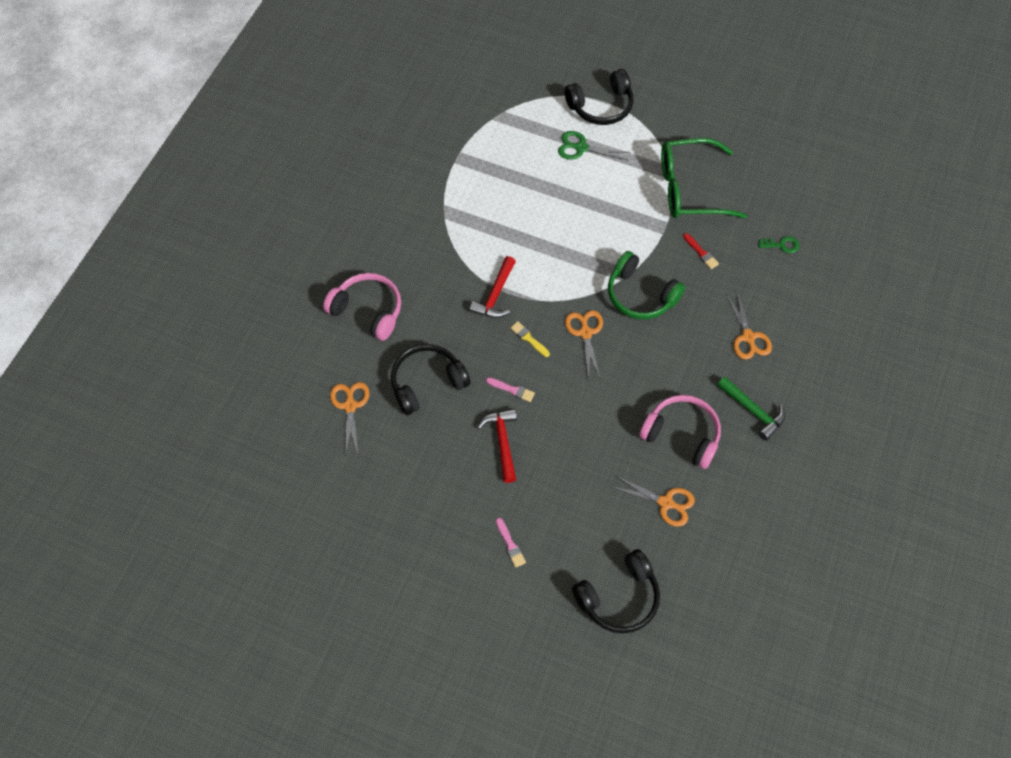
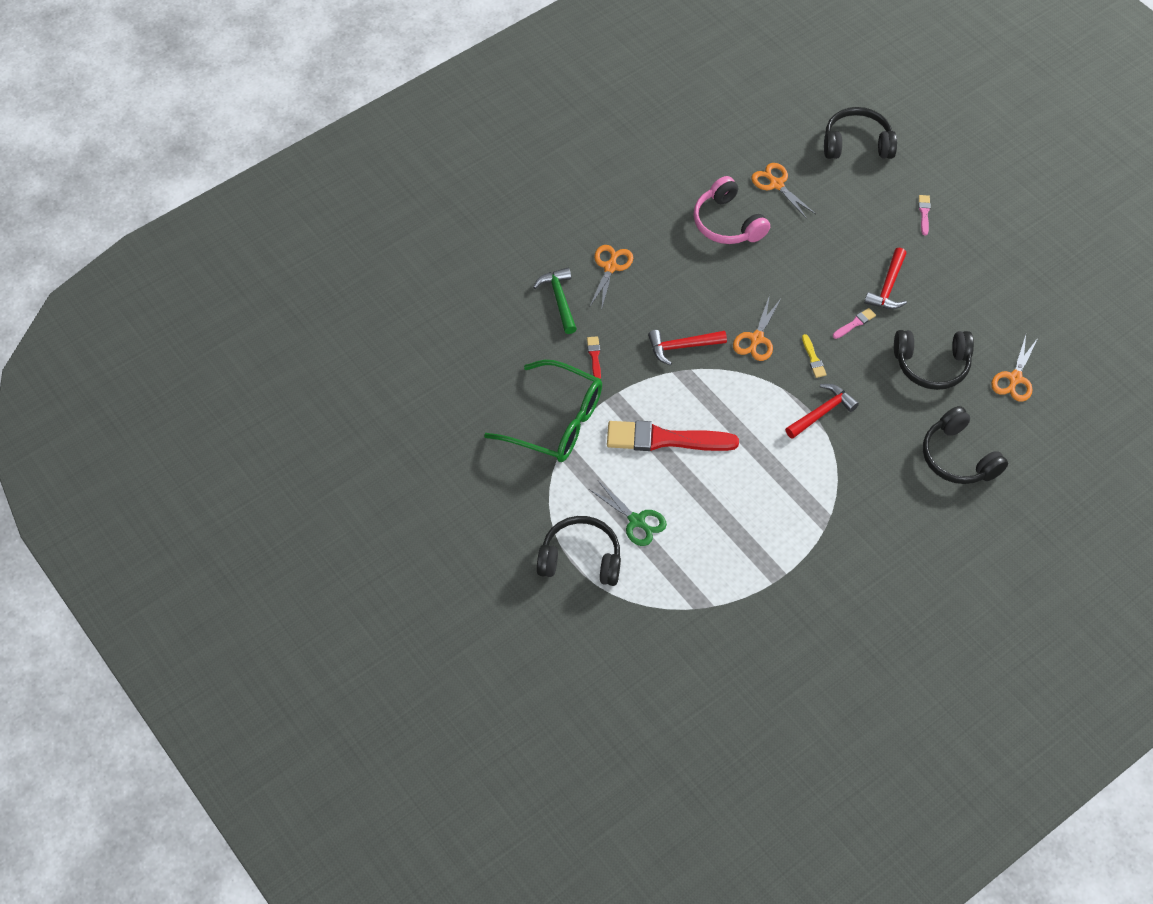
camera: 150 degrees left, 5 degrees down
(368, 310) = (958, 457): pink headphones -> black headphones
(512, 390) = (855, 323): pink brush -> pink brush turned 90 degrees clockwise
(602, 214) = (664, 439): none -> red brush
(640, 295) = (681, 347): green headphones -> red hammer
(753, 411) = (653, 212): green hammer -> green hammer (559, 299)
(782, 245) = (512, 327): green key -> none

